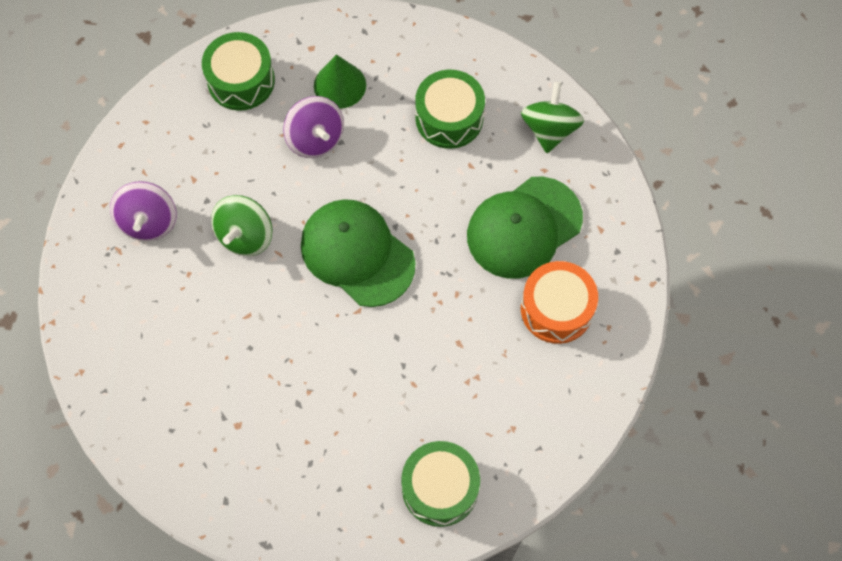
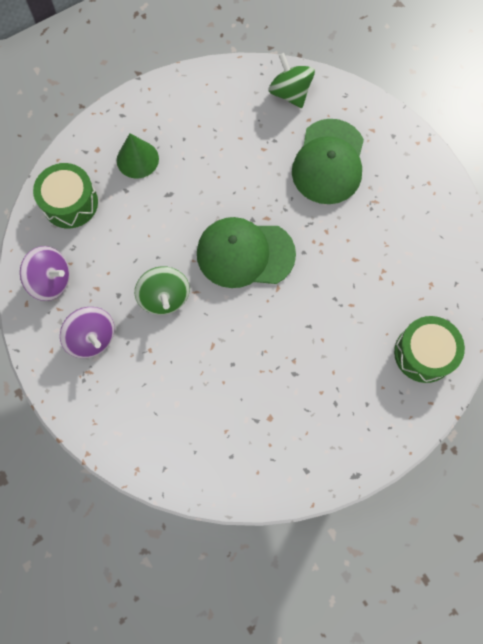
camera: 40 degrees left, 5 degrees up
(315, 139) = (153, 203): purple spinning top -> purple spinning top (51, 281)
(449, 118) = (224, 130): green drum -> none
(556, 309) = (391, 195): orange drum -> none

